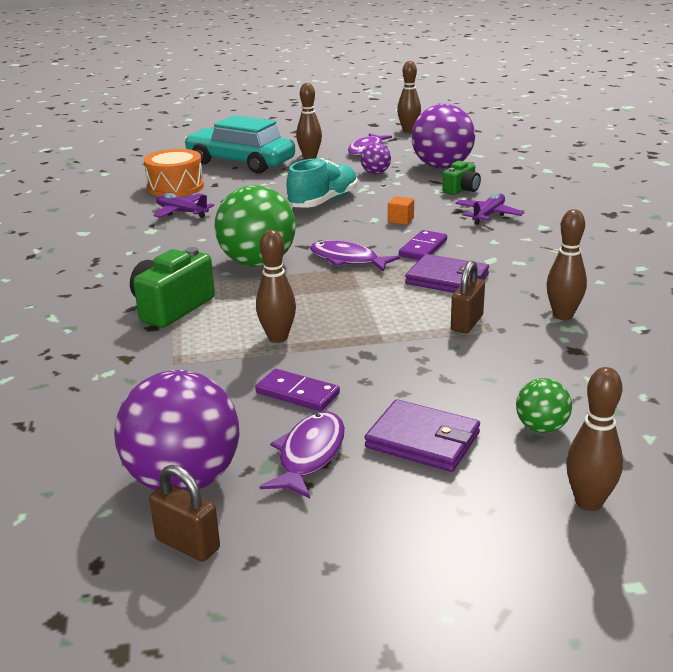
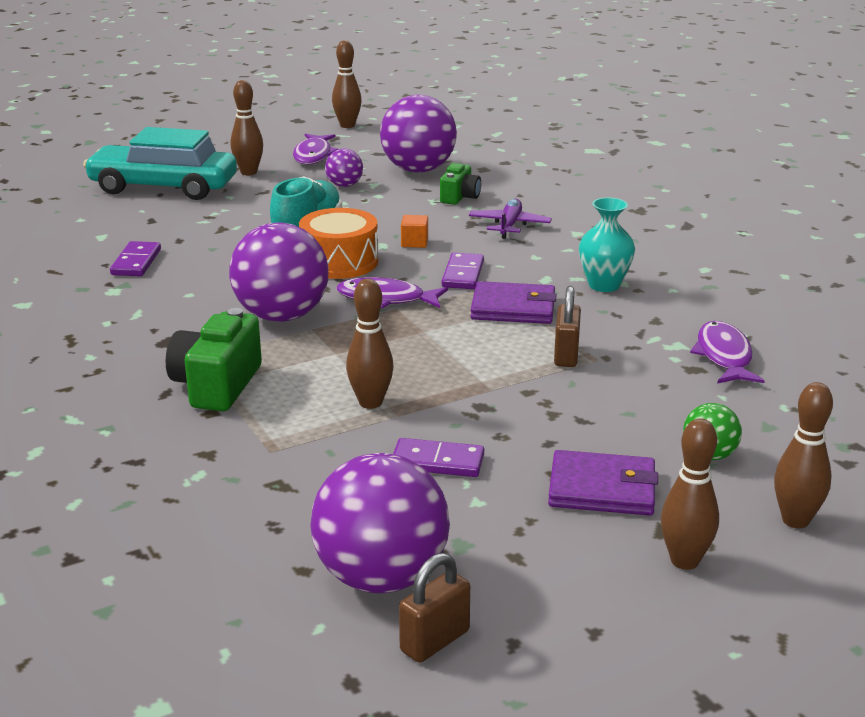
camera: 20 degrees left, 0 degrees up
(175, 187) = (102, 229): orange drum -> orange drum (339, 262)
(182, 212) = (136, 262): purple plane -> purple domino
(187, 544) = (435, 641): brown padlock -> brown padlock turned 60 degrees counterclockwise
(258, 263) = (281, 316): green ball -> purple ball
(309, 455) = (497, 525): purple fish -> purple fish (724, 356)
(539, 270) = (604, 285): none -> turquoise vase
(563, 315) = (659, 333): brown bowling pin -> brown bowling pin (684, 561)

